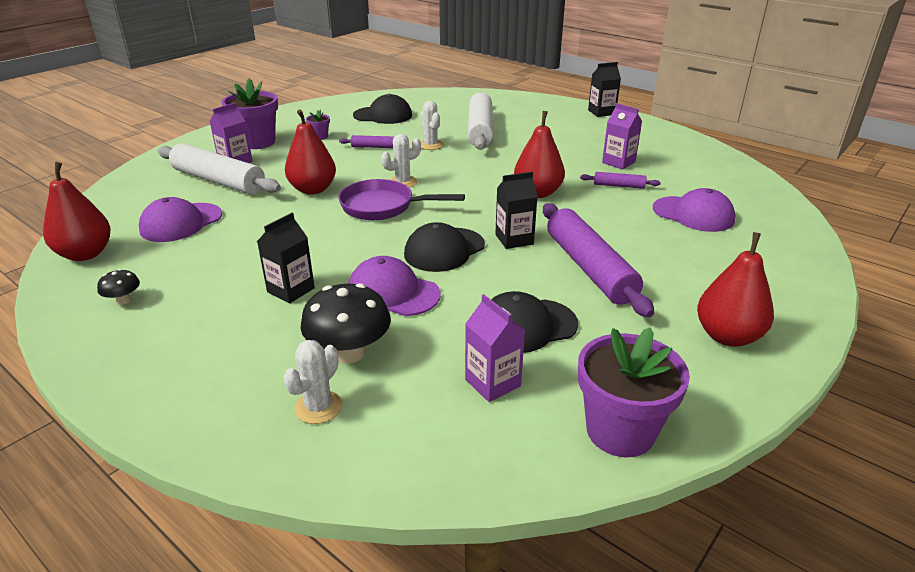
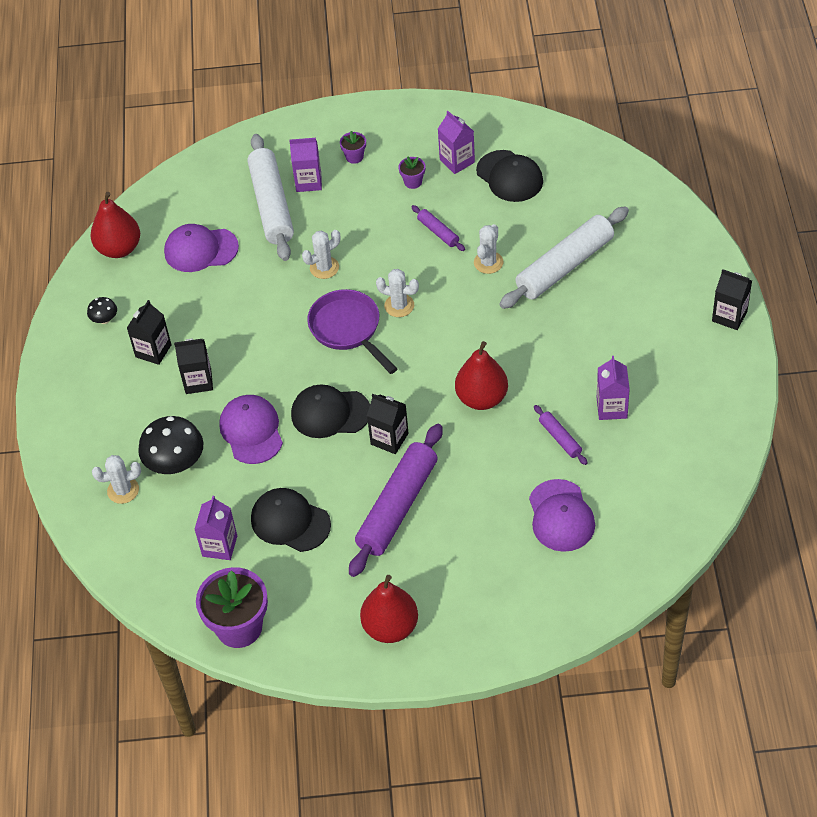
camera: 50 degrees right, 20 degrees up
(212, 294) = (153, 351): none -> black carton
(257, 142) = (354, 157): purple flower pot -> purple flower pot, size x0.45
(313, 189) = (324, 267): red pear -> white cactus
(337, 121) = (457, 161): none -> purple carton

